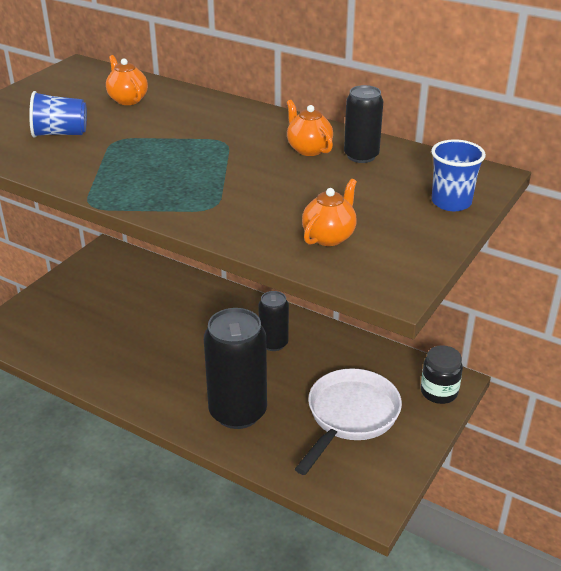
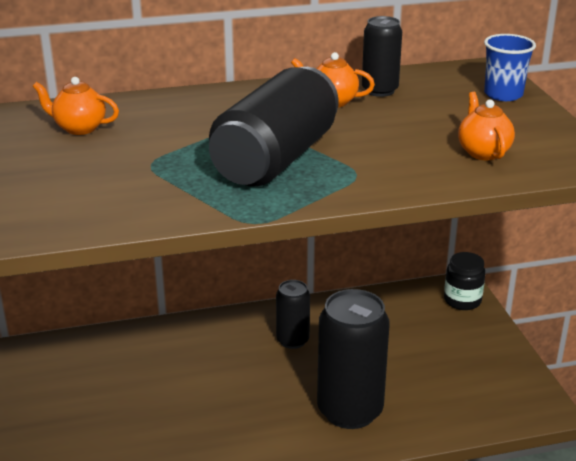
camera: 45 degrees left, 5 degrees down
(60, 134) = (79, 183): blue cup -> none
(187, 171) = (275, 159): none -> black can
(350, 416) = (433, 357): white pan -> none

